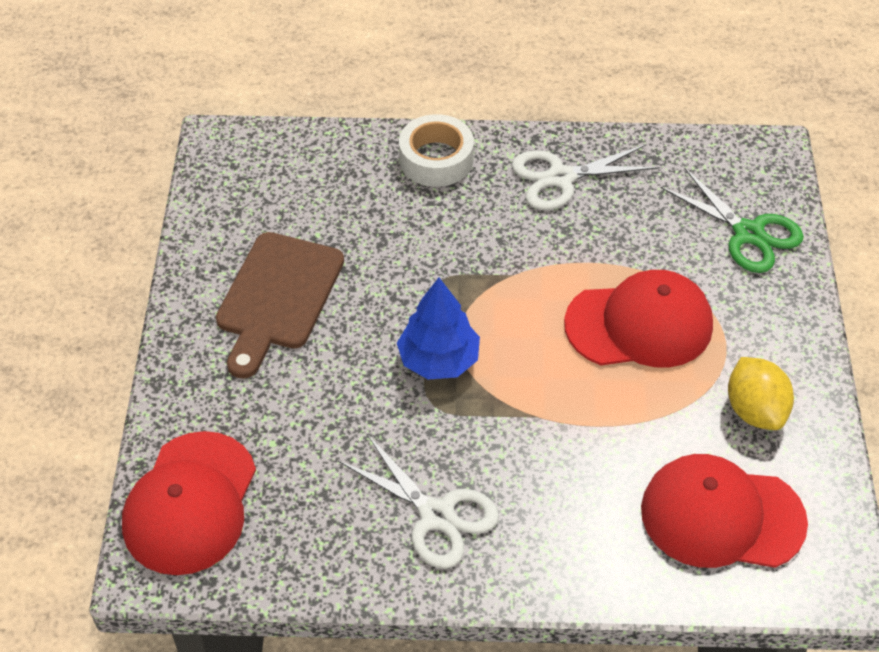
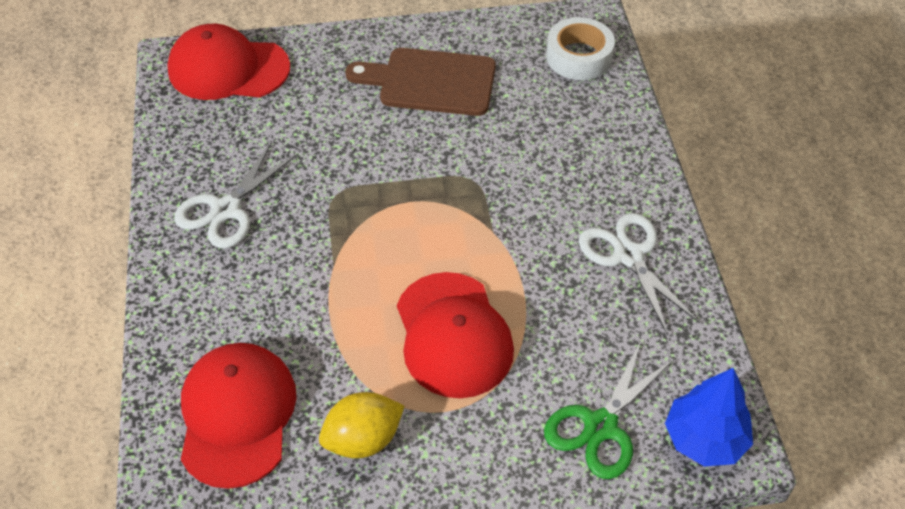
camera: 80 degrees right, 0 degrees up
(436, 159) = (620, 159): white tape -> white tape (579, 57)
(438, 360) = (384, 191): blue tree -> blue tree (704, 439)

